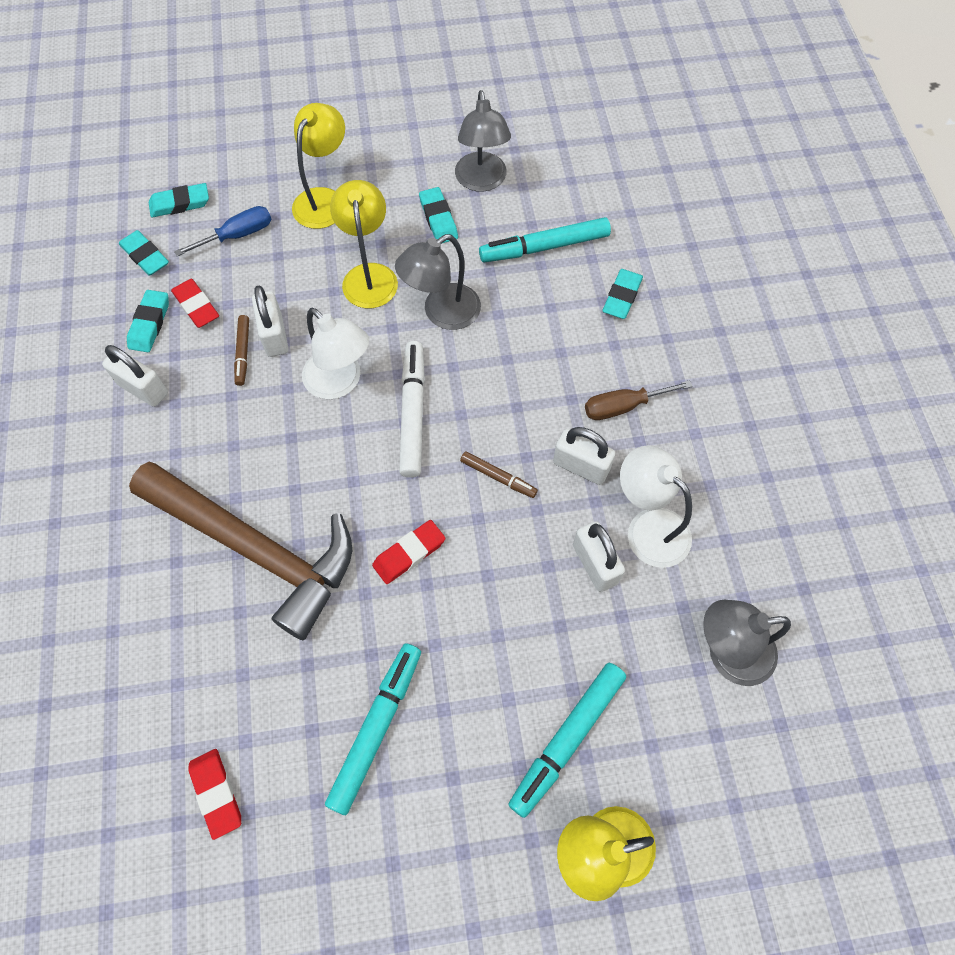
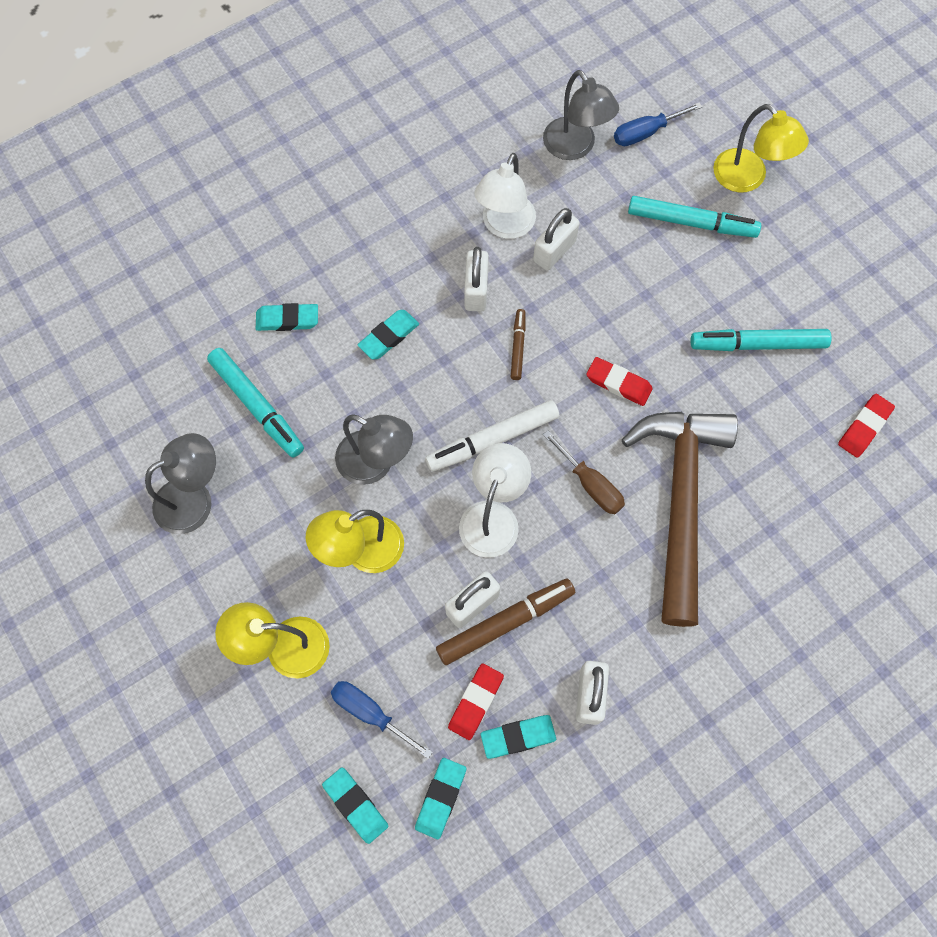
camera: 115 degrees left, 5 degrees up
(243, 353) = (505, 623): brown marker -> brown marker, size x1.81
(438, 219) = (262, 519): turquoise eraser -> turquoise eraser (388, 336)
(623, 406) = (403, 279): brown screwdriver -> brown screwdriver (590, 484)
(720, 752) = (645, 133): none -> blue screwdriver

